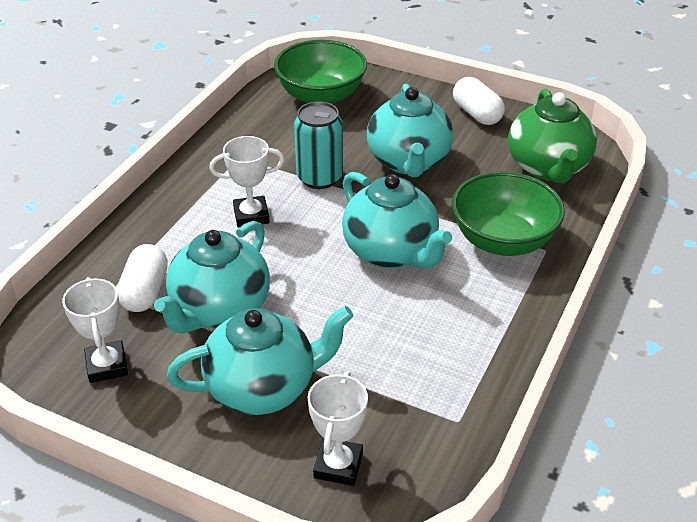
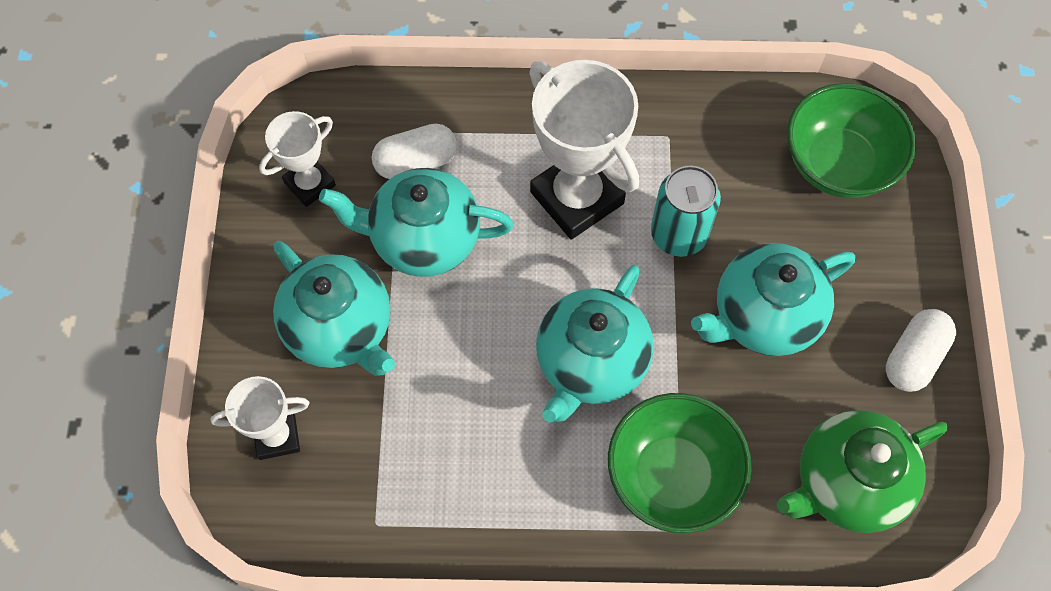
camera: 65 degrees right, 25 degrees up
(251, 215) = (577, 198): white trophy -> white trophy, size x1.80

